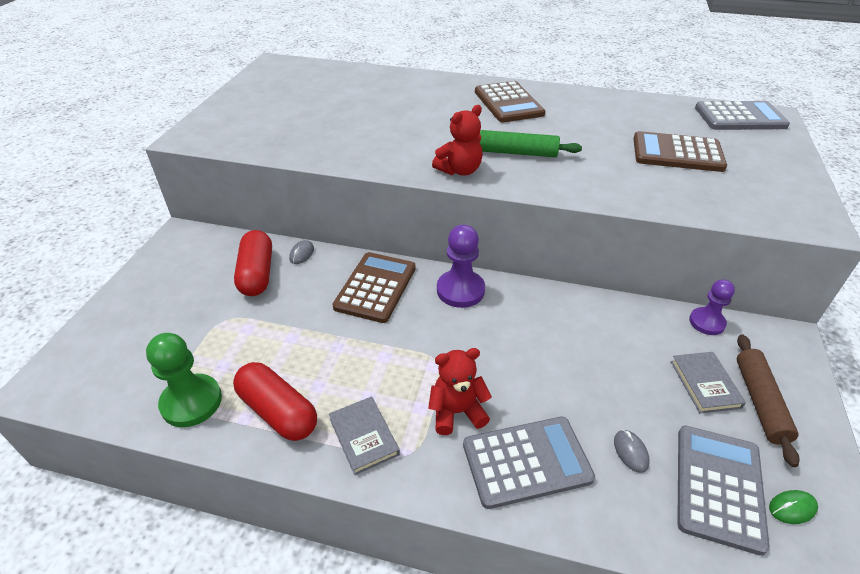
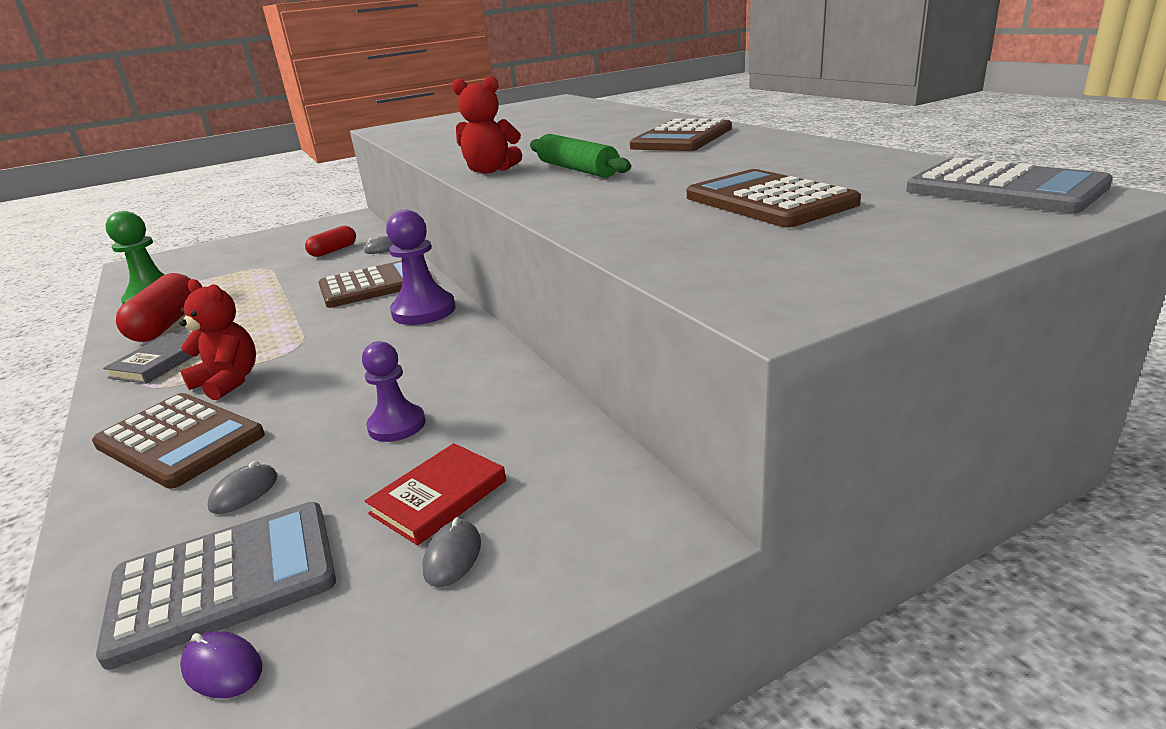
camera: 50 degrees right, 15 degrees down
(257, 274) = (333, 251): red capsule -> red capsule, size x0.62
(526, 462) = (179, 440): grey calculator -> brown calculator
(705, 384) = (439, 497): grey book -> red book
(706, 322) = (588, 451): purple pawn -> purple pawn (397, 425)
(760, 402) = (453, 556): brown rolling pin -> grey mouse
(792, 508) = (222, 668): green mouse -> purple mouse

